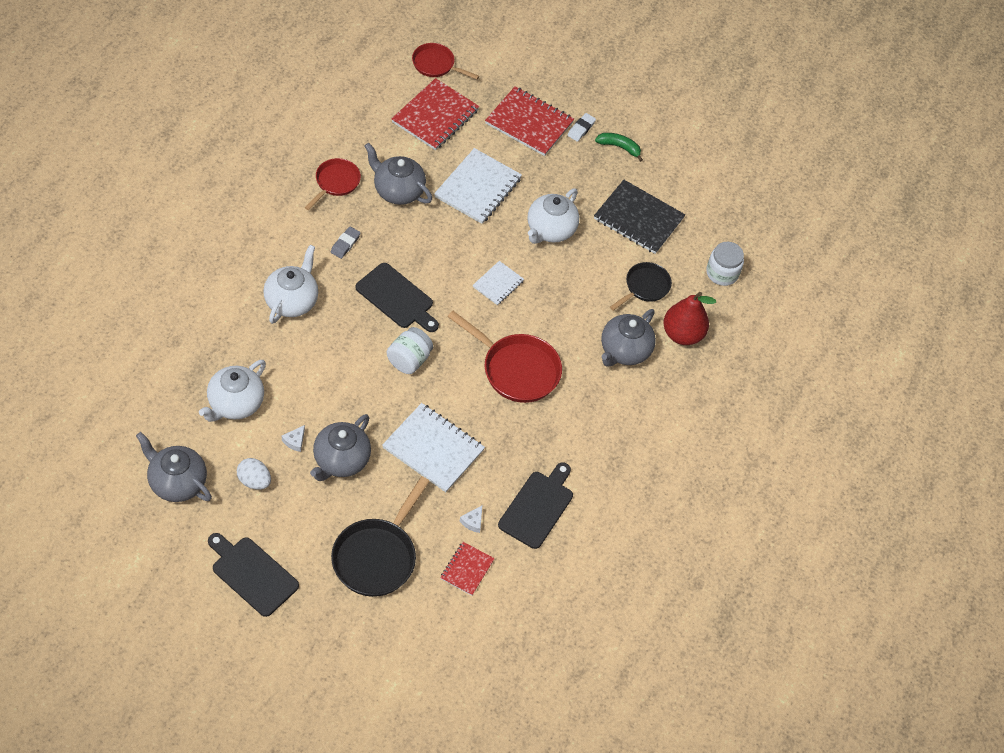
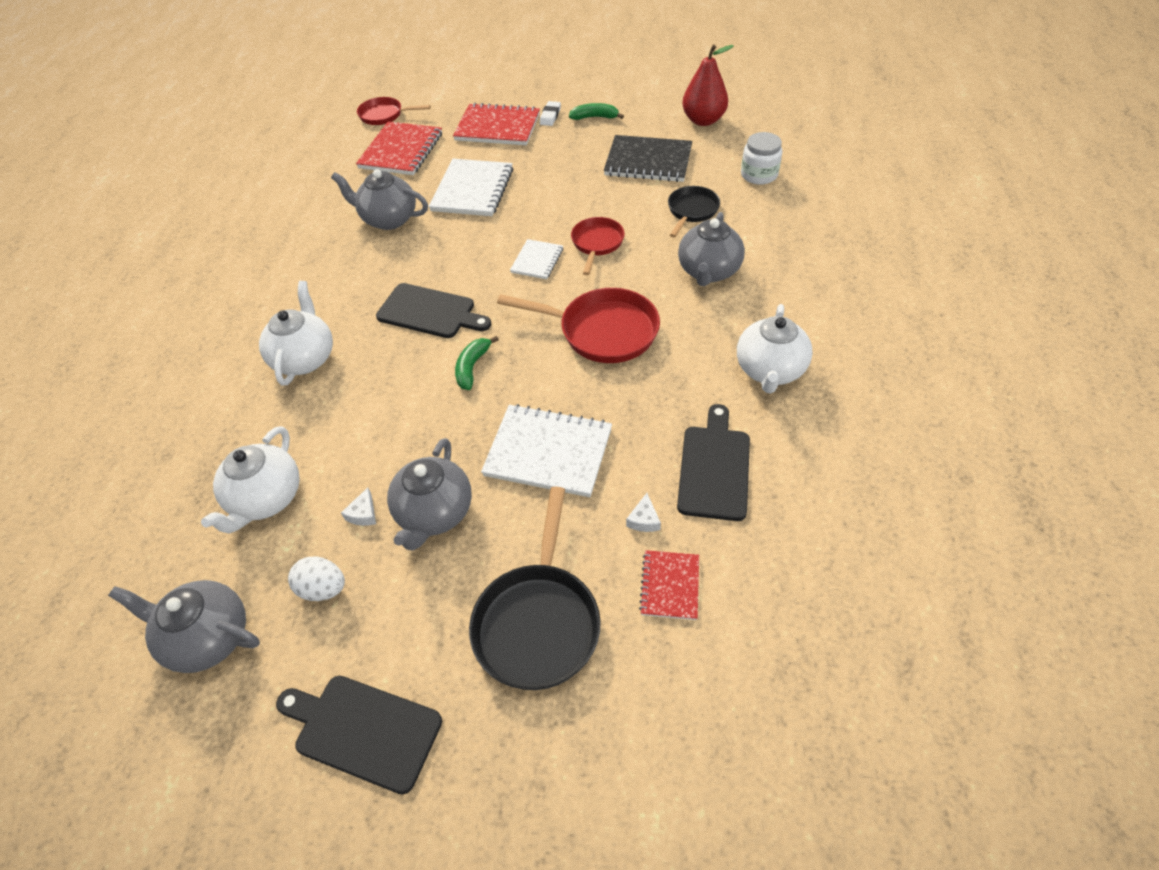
camera: 10 degrees left, 5 degrees down
(335, 183) = (317, 234): red pan -> red pan (597, 244)
(345, 244) = (349, 283): grey eraser -> none
(409, 360) = (472, 367): white jar -> green banana
(550, 230) = (566, 198): white teapot -> white teapot (769, 371)
(682, 334) = (758, 236): red pear -> red pear (703, 120)

